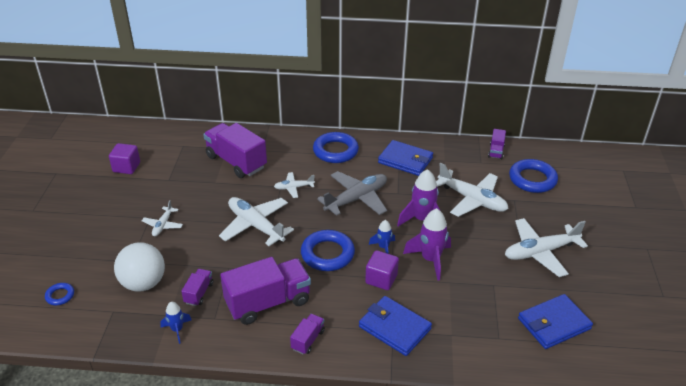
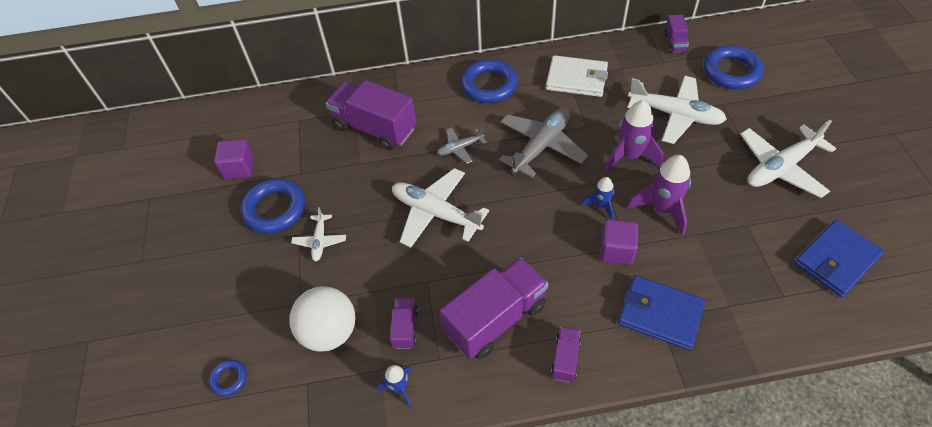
camera: 10 degrees left, 15 degrees up
(294, 188) = (460, 148): white plane -> grey plane
(327, 254) = (539, 231): blue ring -> blue ring (275, 209)
(405, 160) = (576, 79): blue wallet -> white wallet

